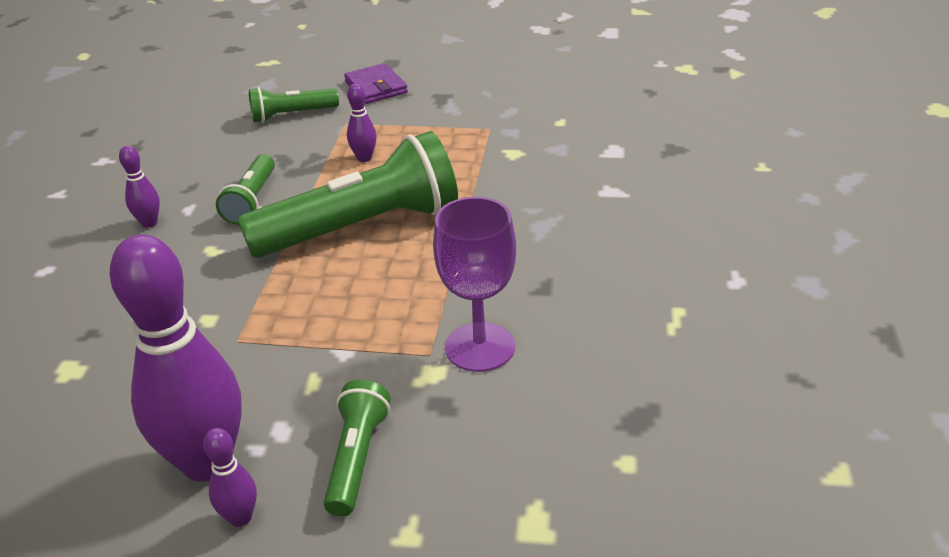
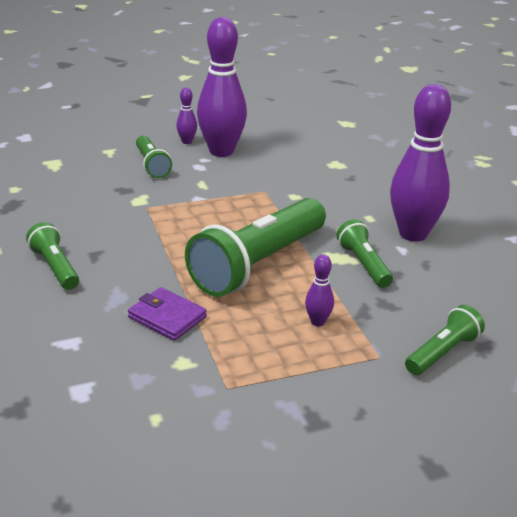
camera: 150 degrees right, 5 degrees down
(149, 223) = (413, 234): purple bowling pin -> purple bowling pin, size x2.32
(376, 87) = (403, 416): purple wallet -> purple wallet (167, 317)
(480, 347) = (118, 215): purple goblet -> none
(600, 280) = (55, 267): none -> green flashlight

